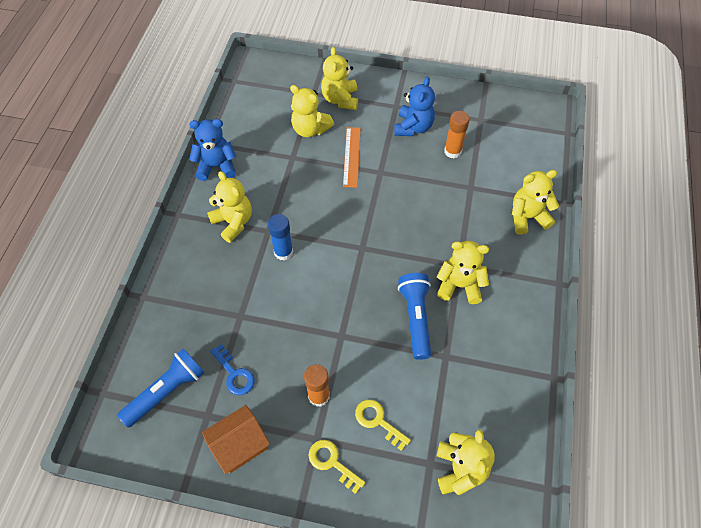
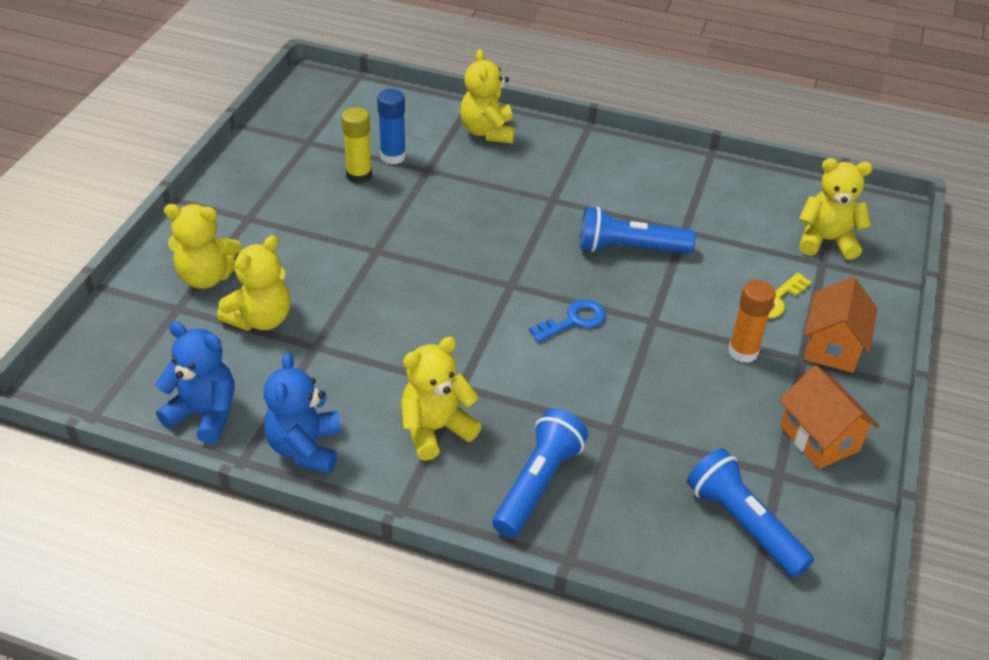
camera: 85 degrees left, 15 degrees down
(195, 277) = (538, 484): none -> blue flashlight
(234, 374) = (712, 440): blue key -> blue key (573, 321)
(283, 252) = (505, 371): blue glue stick -> blue glue stick (393, 156)
(332, 463) = (832, 347): yellow key -> orange house
(351, 156) = (336, 277): orange ruler -> none
(413, 127) = (299, 206): blue teddy bear -> blue teddy bear (204, 414)
(452, 151) = (359, 175): orange glue stick -> yellow glue stick
(459, 285) = (583, 204): yellow teddy bear -> none

